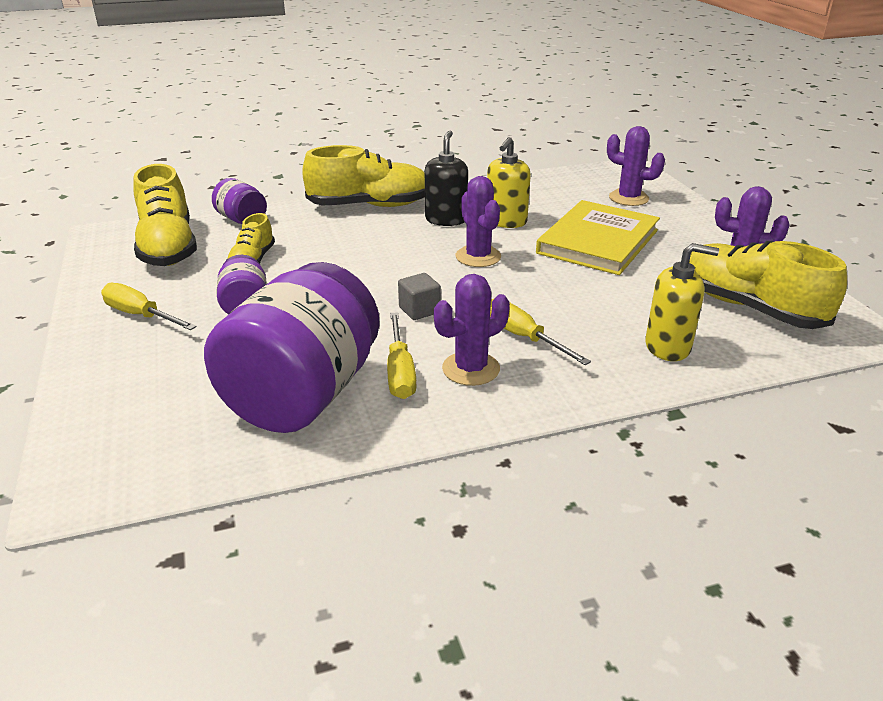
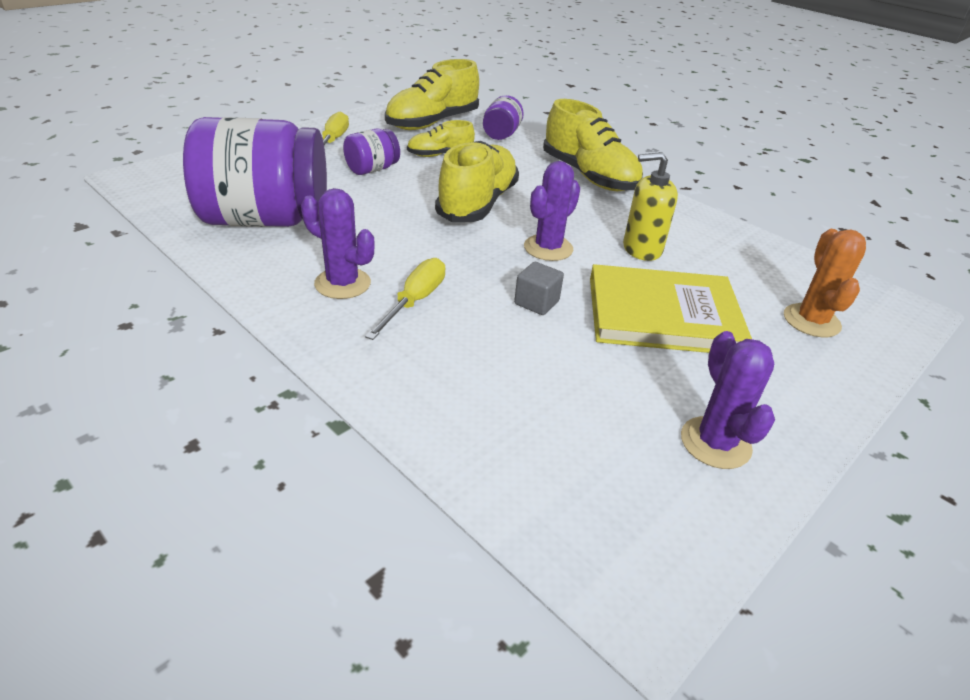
camera: 60 degrees right, 5 degrees up
(400, 372) = (318, 251): yellow screwdriver -> none
(419, 310) = (422, 239): grey cube -> grey cube (536, 302)
(446, 219) = (606, 217): black soap dispenser -> none
(628, 198) = (811, 321): purple cactus -> orange cactus
(668, 347) = (461, 400): yellow soap dispenser -> none
(748, 307) = (613, 461): yellow shoe -> yellow shoe (478, 203)

